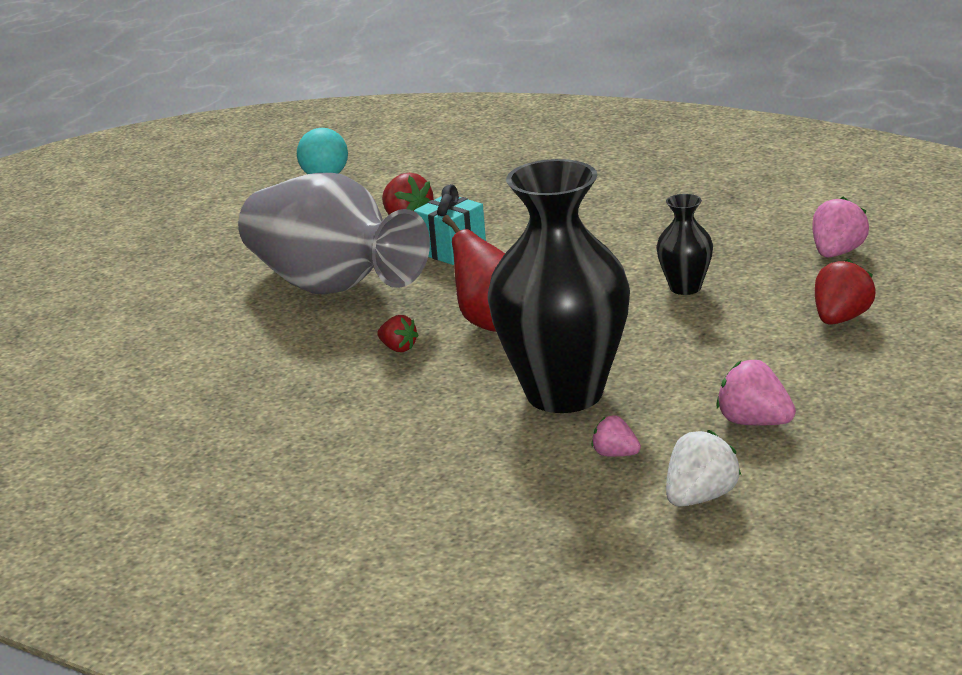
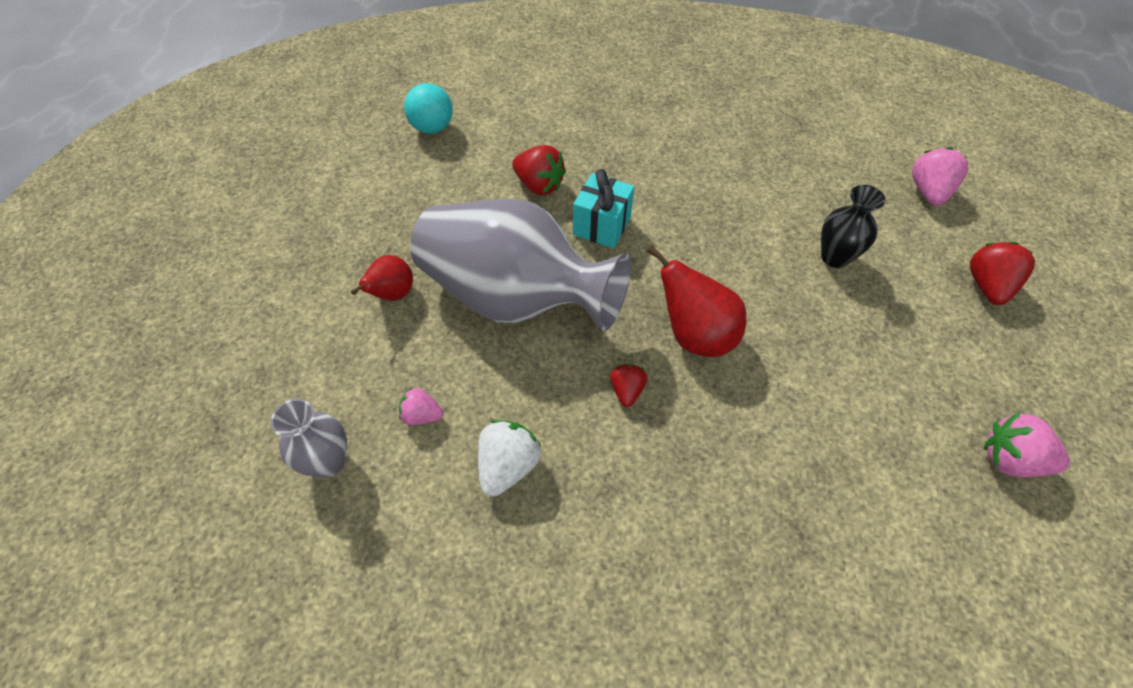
camera: 20 degrees left, 30 degrees up
(100, 361) = (328, 461): none -> grey vase
(215, 276) = (392, 294): none -> red pear
(398, 348) = (627, 390): red strawberry -> red strawberry turned 105 degrees counterclockwise
(564, 393) = (819, 441): black vase -> none
(615, 454) = (920, 538): pink strawberry -> pink strawberry (422, 415)
(700, 498) = (1037, 599): white strawberry -> white strawberry (508, 466)

